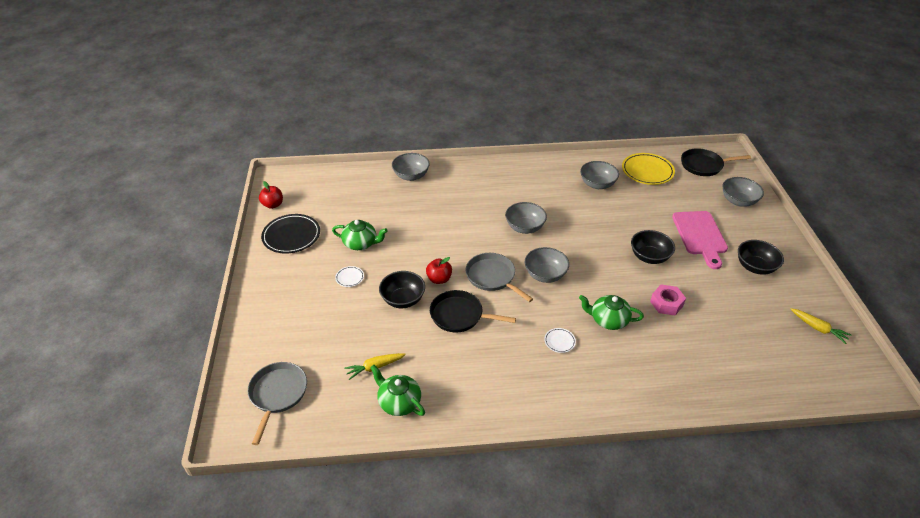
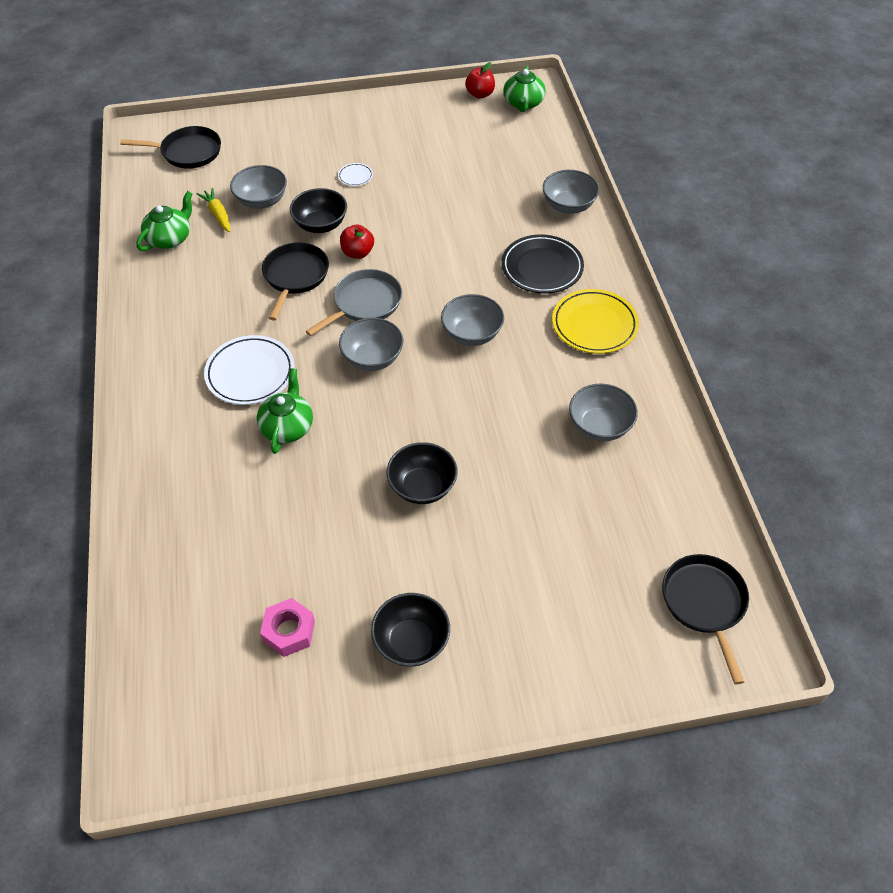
camera: 85 degrees right, 10 degrees up
(277, 394) = (188, 152): grey pan -> black pan
(291, 236) = (424, 119): black plate -> black plate (542, 268)
(361, 243) = (417, 177): green teapot -> green teapot (523, 103)
(559, 341) = (250, 373): white plate -> white plate, size x2.16
(647, 171) = (658, 503): yellow plate -> yellow plate (594, 325)
(666, 303) = (320, 499): pink nut -> pink nut (289, 631)
(700, 236) = (484, 567): pink cutting board -> none
(738, 201) = (597, 648): grey bowl -> grey bowl (262, 201)
(818, 328) = (269, 711): yellow carrot -> none

